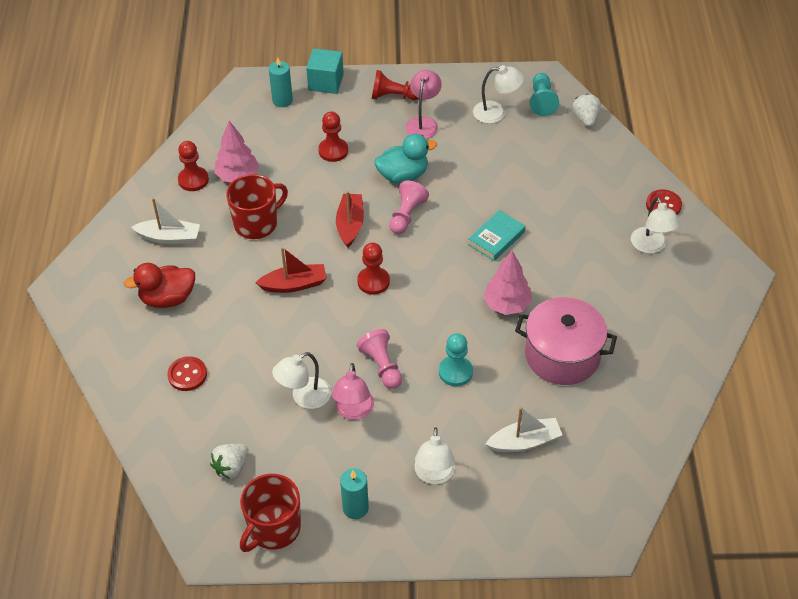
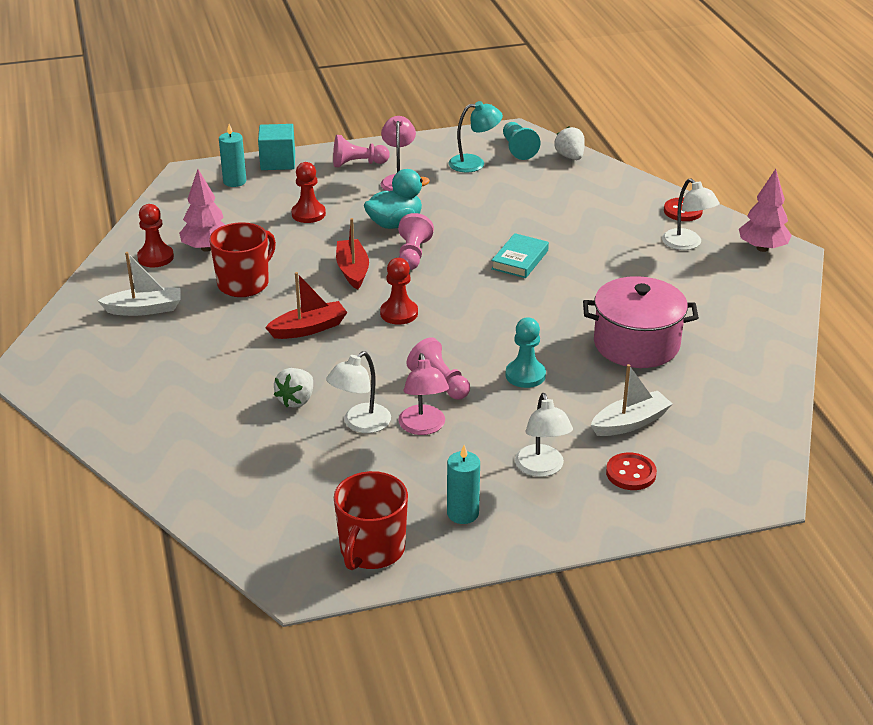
camera: 15 degrees left, 15 degrees down
(167, 298) = (161, 362): red duck -> none
(187, 375) = (211, 425): red button -> red button (631, 473)
(231, 467) = (297, 501): white strawberry -> white strawberry (296, 400)
(393, 96) = (357, 164): red pawn -> pink pawn
(496, 113) = (474, 163): white lamp -> turquoise lamp
(507, 305) = (556, 311): pink tree -> pink tree (762, 248)

